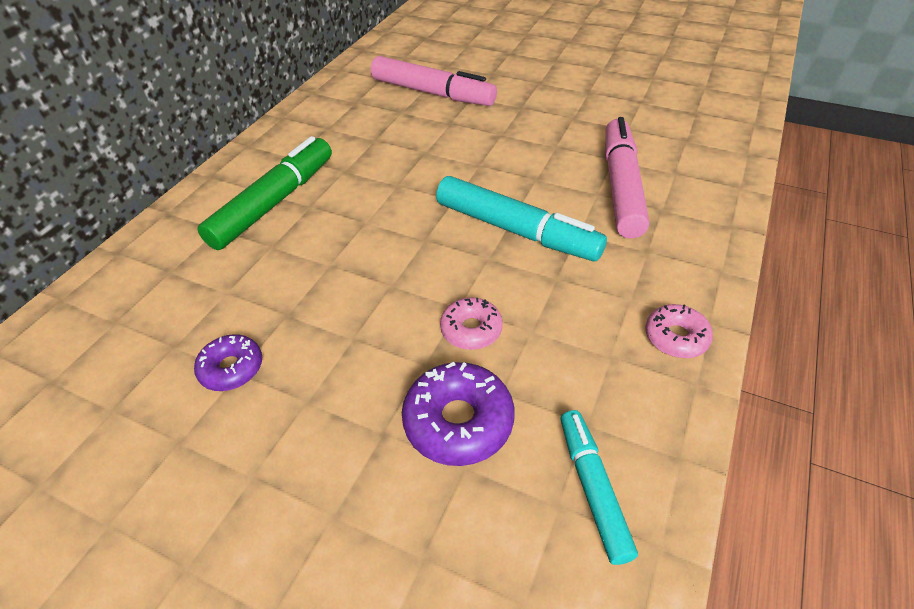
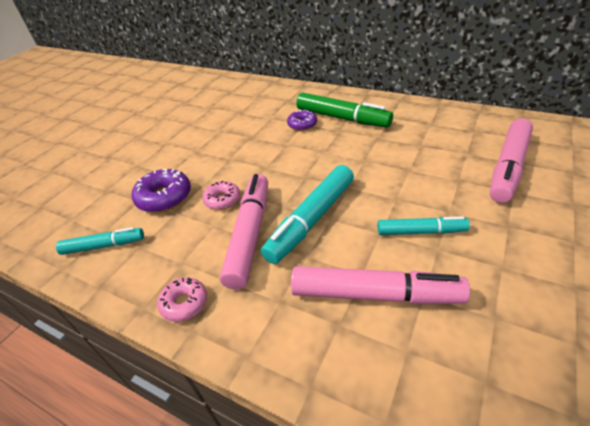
camera: 95 degrees right, 5 degrees down
(232, 368) = (221, 128): purple donut -> purple donut (302, 124)
(532, 153) = (420, 231): none -> turquoise marker
(547, 287) = (249, 234): none -> pink marker

